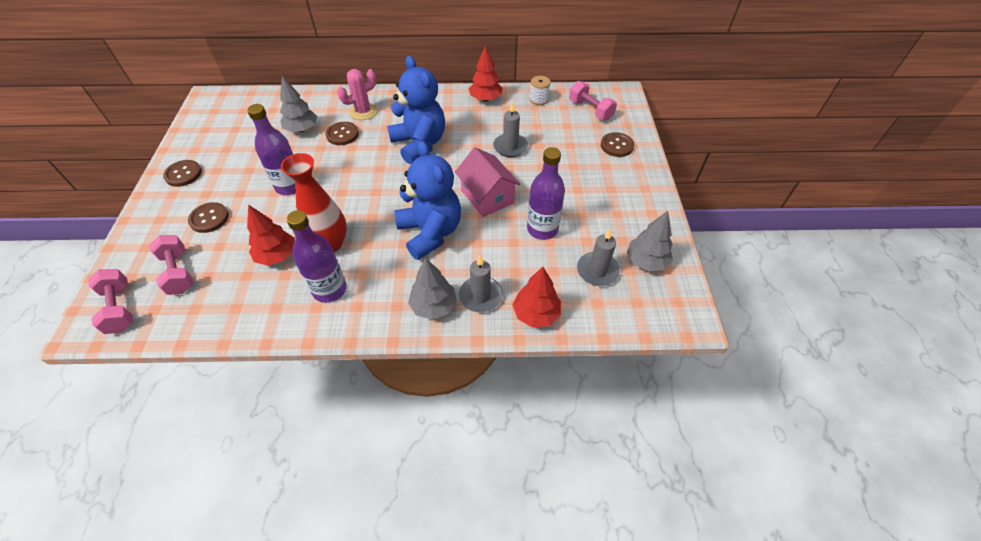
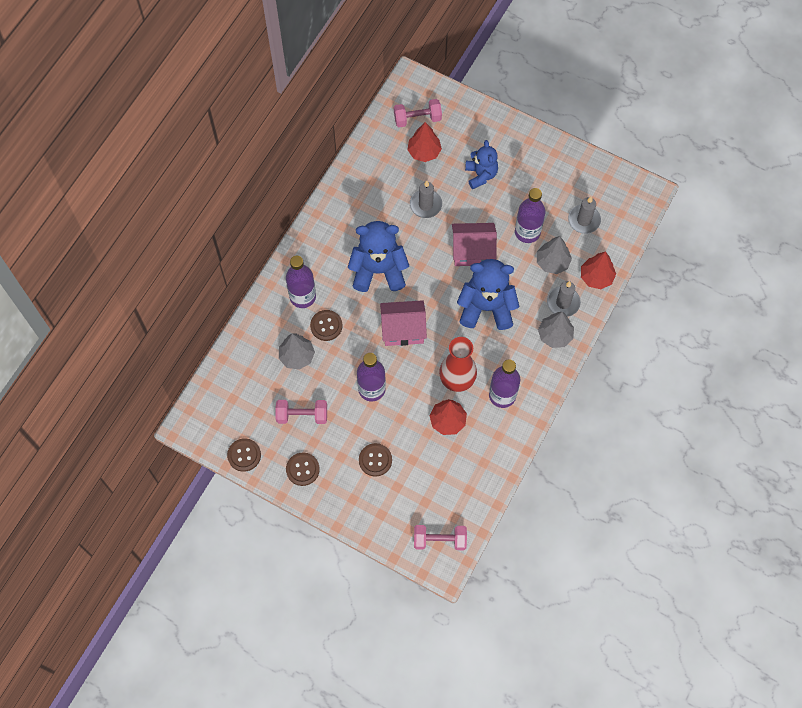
camera: 60 degrees left, 15 degrees up
(178, 272) = (425, 494): pink dumbbell -> pink dumbbell (302, 415)
(363, 112) = (302, 297): pink cactus -> purple bottle
(367, 182) = (403, 329): none -> pink house
(485, 99) = (349, 190): red tree -> red tree (424, 152)
(539, 99) = (377, 149): white spool -> none
(574, 170) = (481, 175): none -> blue teddy bear
(617, 146) = (472, 128): brown button -> brown button (244, 455)
(646, 261) = (593, 186): grey tree -> grey tree (552, 262)

